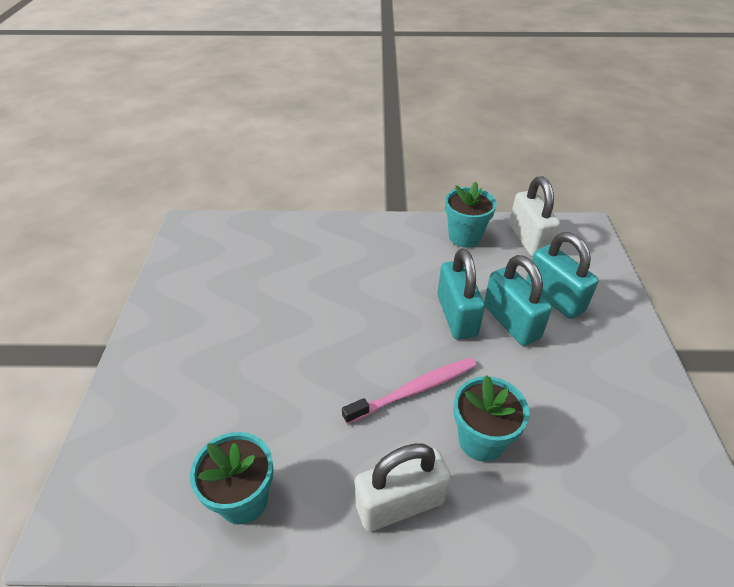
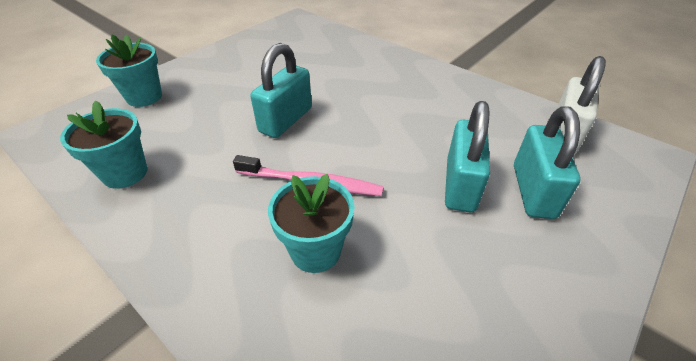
camera: 40 degrees right, 0 degrees up
(400, 503) = (201, 246): white padlock -> none
(456, 316) = (414, 154): turquoise padlock -> turquoise padlock (286, 120)
(464, 237) = (495, 105): turquoise flower pot -> turquoise flower pot (144, 97)

